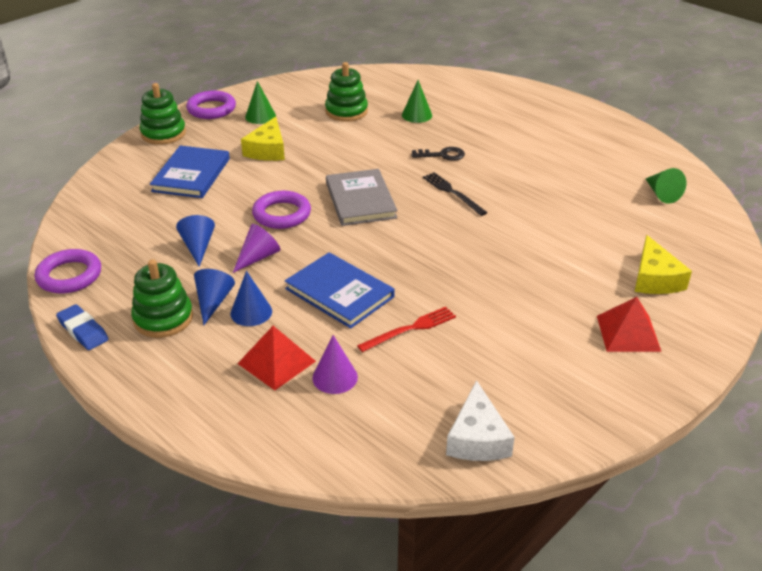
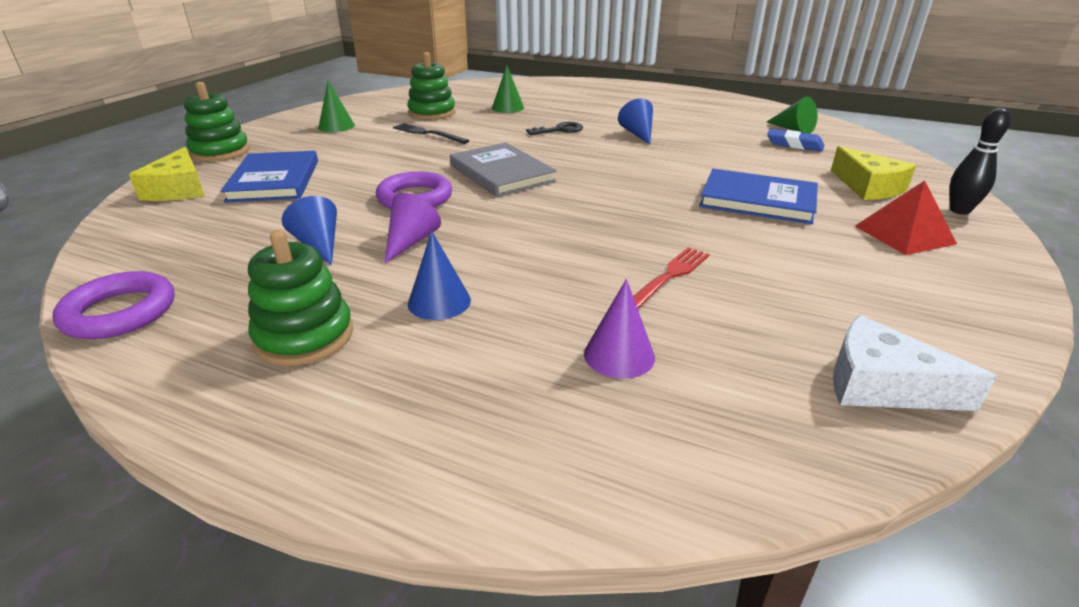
camera: 20 degrees left, 5 degrees down
(83, 331) = (165, 382): blue eraser -> blue eraser (794, 144)
(211, 109) = (273, 127): purple ring -> none
(213, 302) = (375, 301): blue cone -> blue cone (638, 134)
(267, 150) = (361, 149): yellow cheese -> yellow cheese (178, 189)
(277, 362) = (519, 355): red pyramid -> none
(339, 293) = (546, 258): blue book -> blue book (758, 200)
(452, 193) = (597, 154): black fork -> black fork (428, 133)
(477, 438) = (881, 385): white cheese -> white cheese turned 135 degrees clockwise
(706, 321) = (959, 210): none -> black bowling pin

